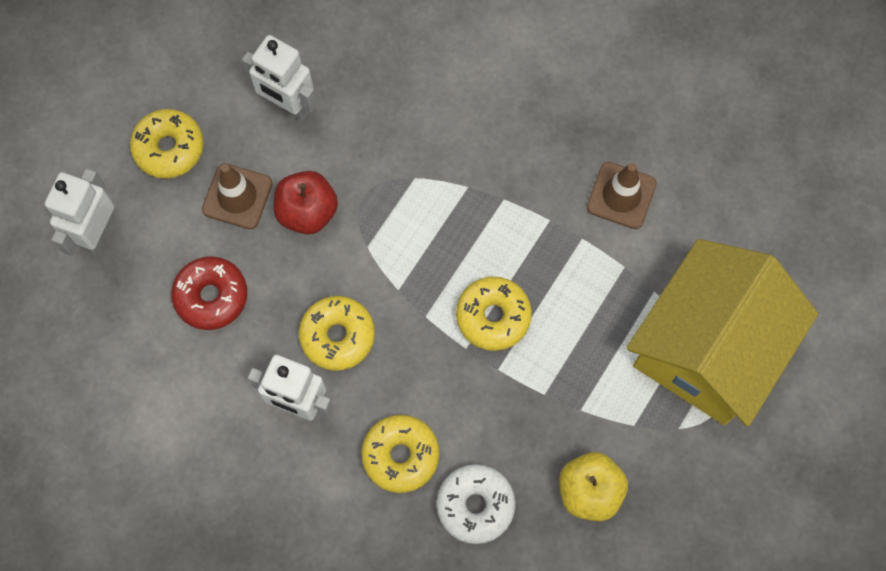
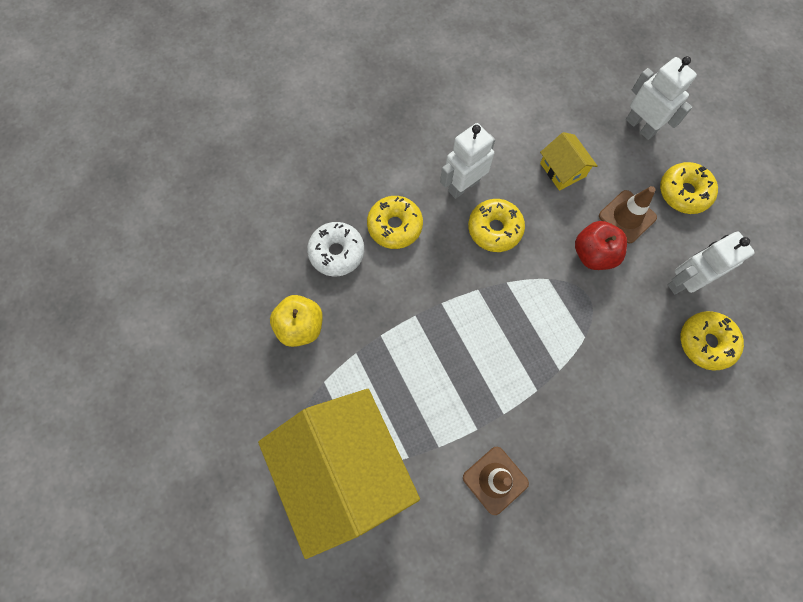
camera: 120 degrees right, 0 degrees up
(211, 296) = (562, 170): red donut -> yellow house
(493, 316) = (453, 332): yellow donut -> yellow donut (706, 342)

